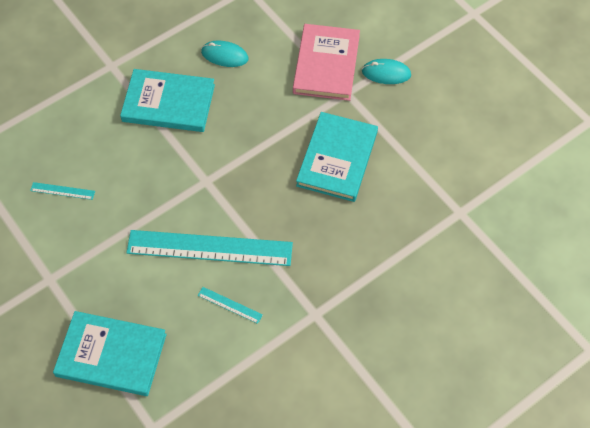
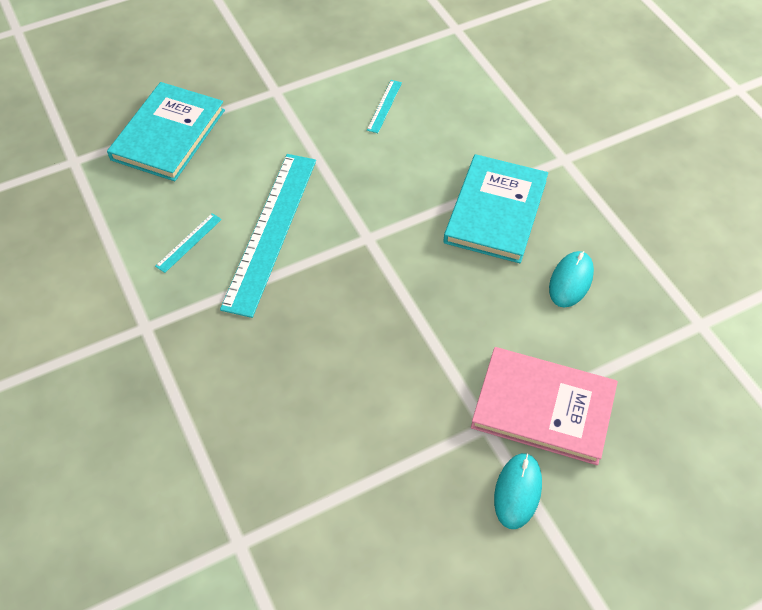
camera: 100 degrees right, 5 degrees down
(337, 159) = (370, 392): turquoise book -> none

